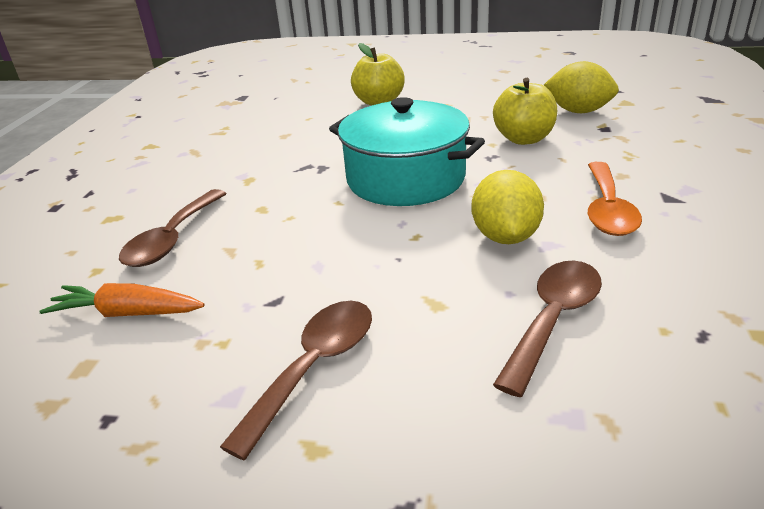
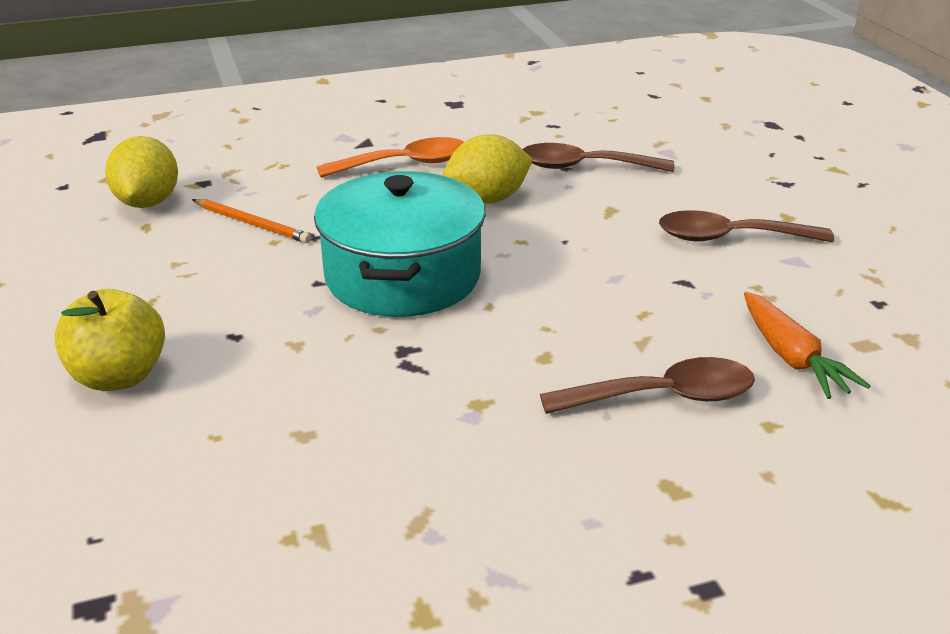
camera: 120 degrees left, 0 degrees up
(523, 139) = (252, 224): yellow apple -> orange pencil

